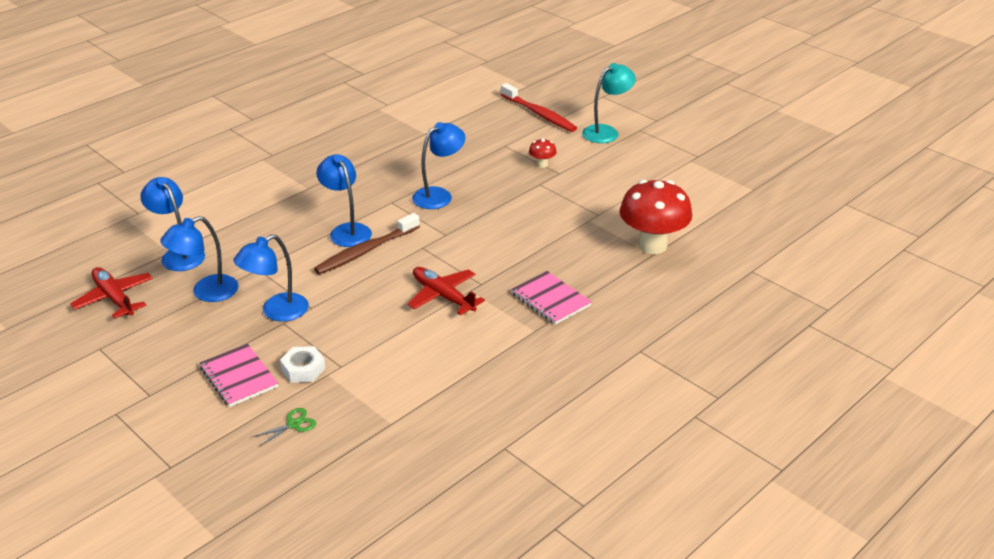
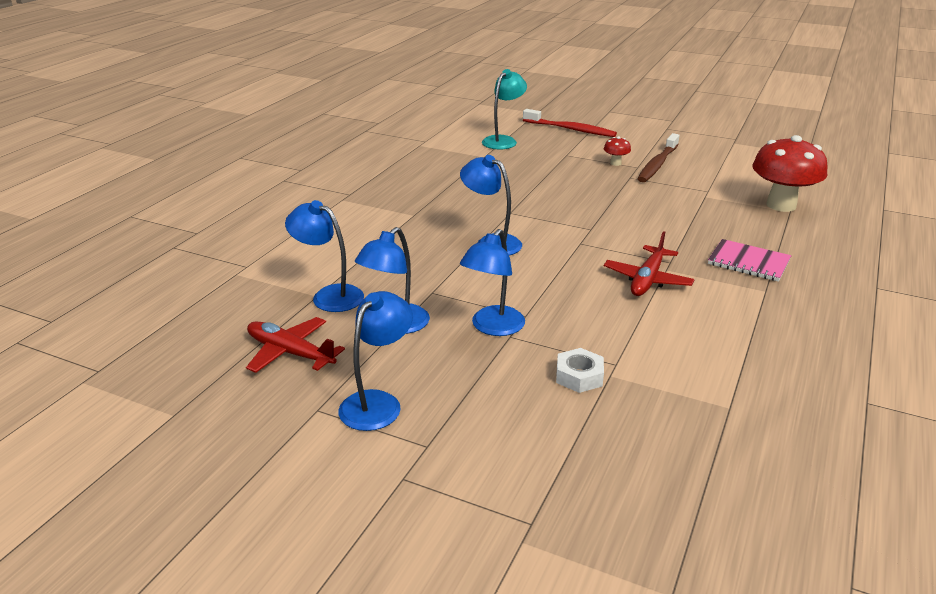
camera: 20 degrees left, 5 degrees down
(239, 377) = (516, 401): pink notebook -> none
(293, 424) = (628, 435): green scissors -> none
(366, 251) = (529, 256): brown toothbrush -> brown toothbrush (657, 164)
(439, 195) = (549, 200): blue lamp -> blue lamp (377, 403)
(443, 296) = (647, 279): red plane -> red plane turned 90 degrees counterclockwise
(606, 132) = (642, 133): turquoise lamp -> turquoise lamp (503, 140)

